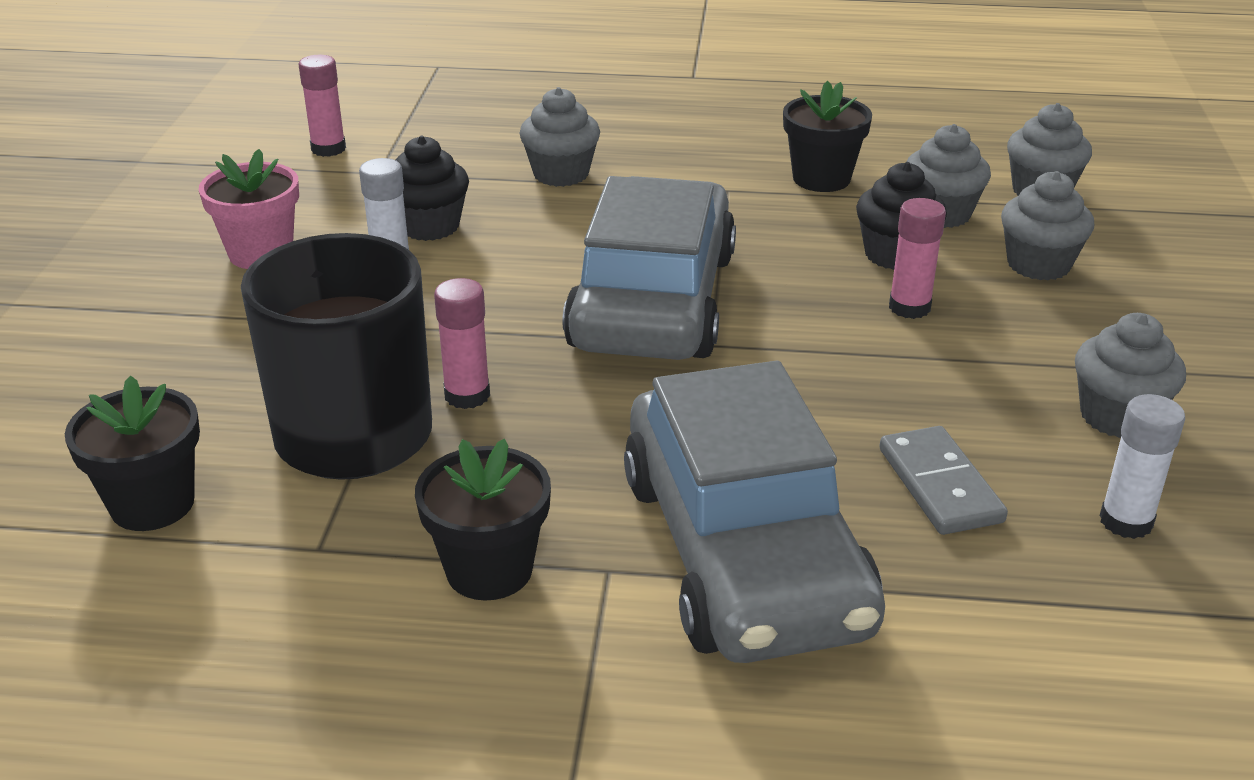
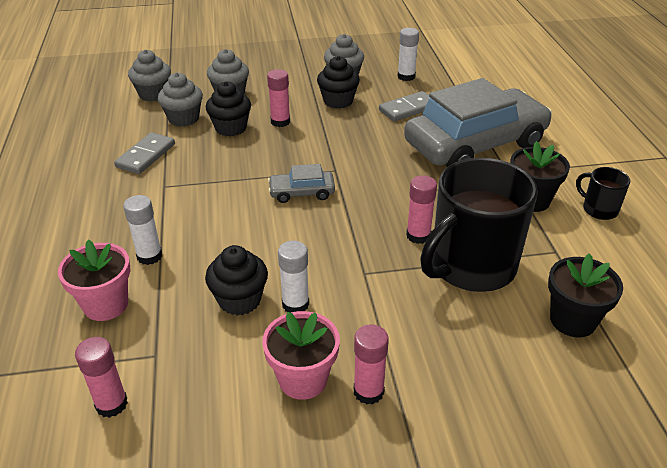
camera: 105 degrees left, 5 degrees up
(201, 293) = (368, 391): none -> pink glue stick
(398, 670) = (599, 209): none -> black mug
(485, 147) = (106, 305): none -> pink flower pot
(561, 174) = (149, 256): grey cupcake -> white glue stick
(653, 300) = (302, 193): grey car -> grey car, size x0.41
(821, 179) = (146, 156): black flower pot -> grey domino
(991, 389) = (338, 101): none -> black cupcake

